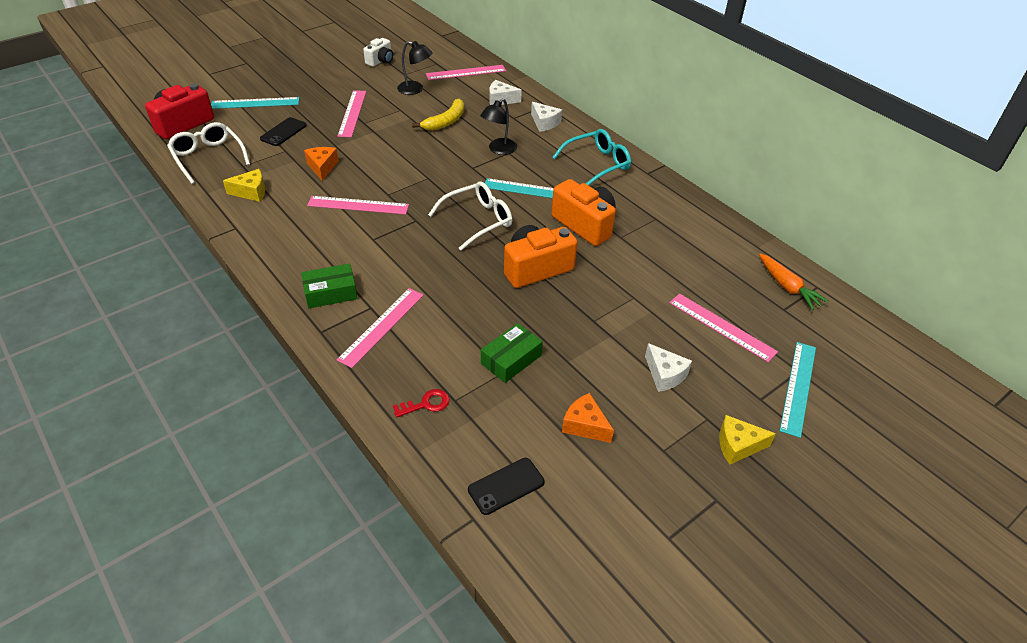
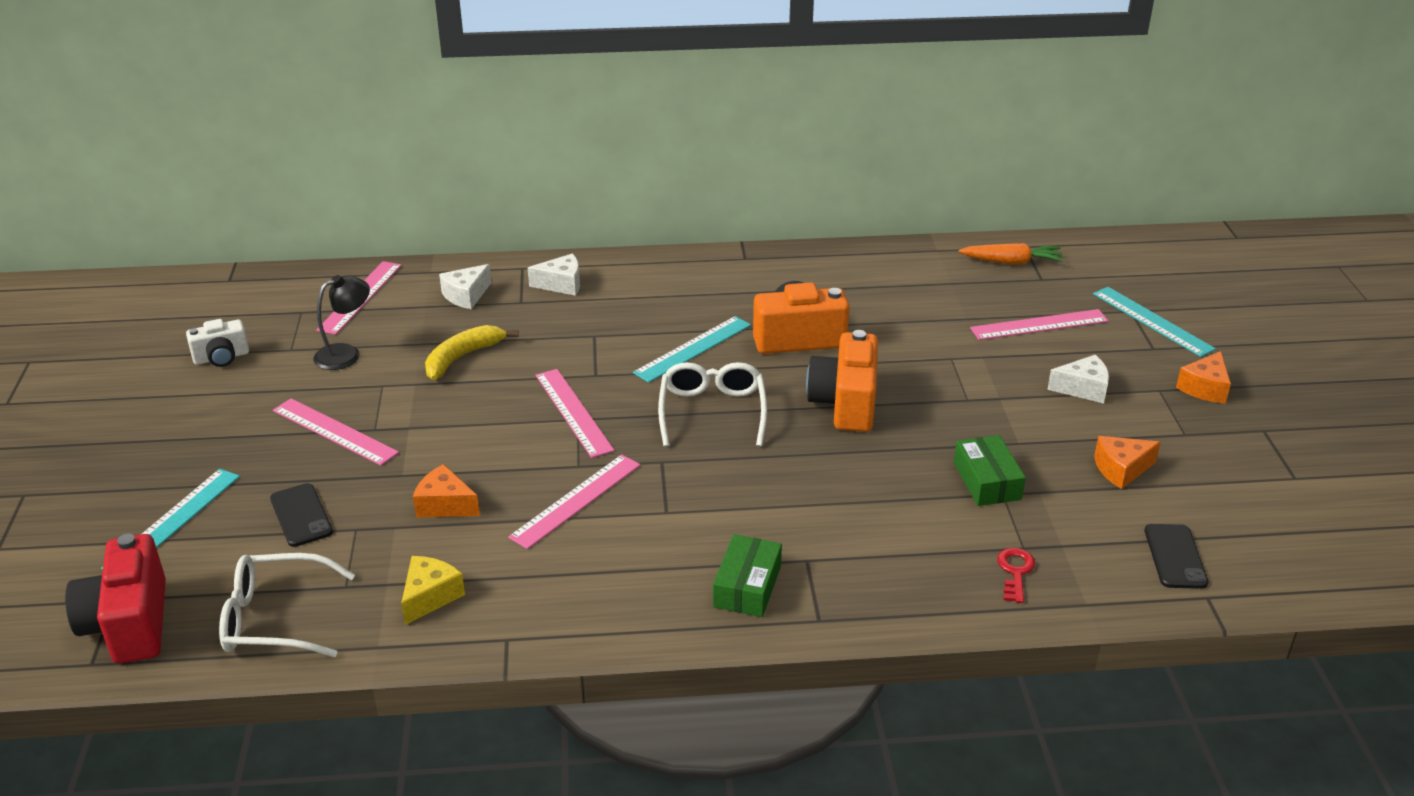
camera: 55 degrees left, 10 degrees down
(380, 61) = (221, 357): white camera -> white camera turned 90 degrees clockwise
(382, 326) = (852, 562): pink ruler -> pink ruler (573, 412)
(446, 121) = (462, 357): yellow banana -> yellow banana turned 120 degrees counterclockwise
(499, 150) = (579, 340): black lamp -> none
(597, 164) = (691, 282): turquoise glasses -> none
(737, 445) = (1204, 388): yellow cheese -> orange cheese

